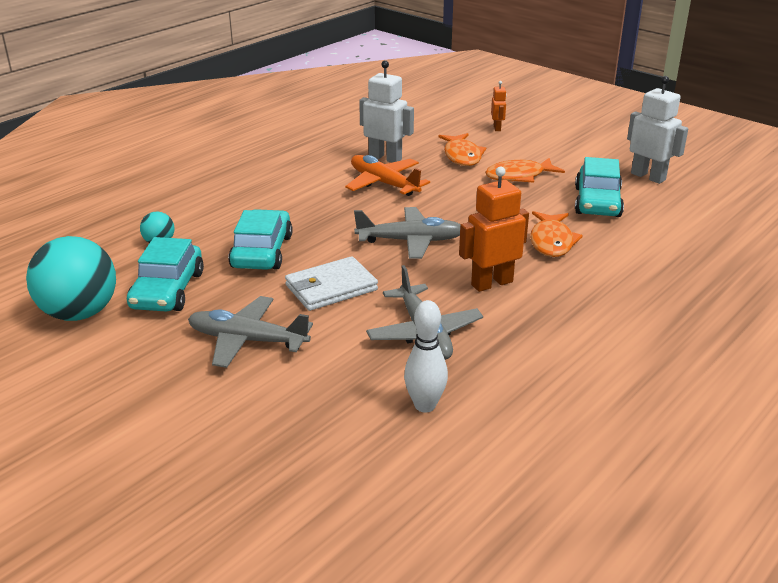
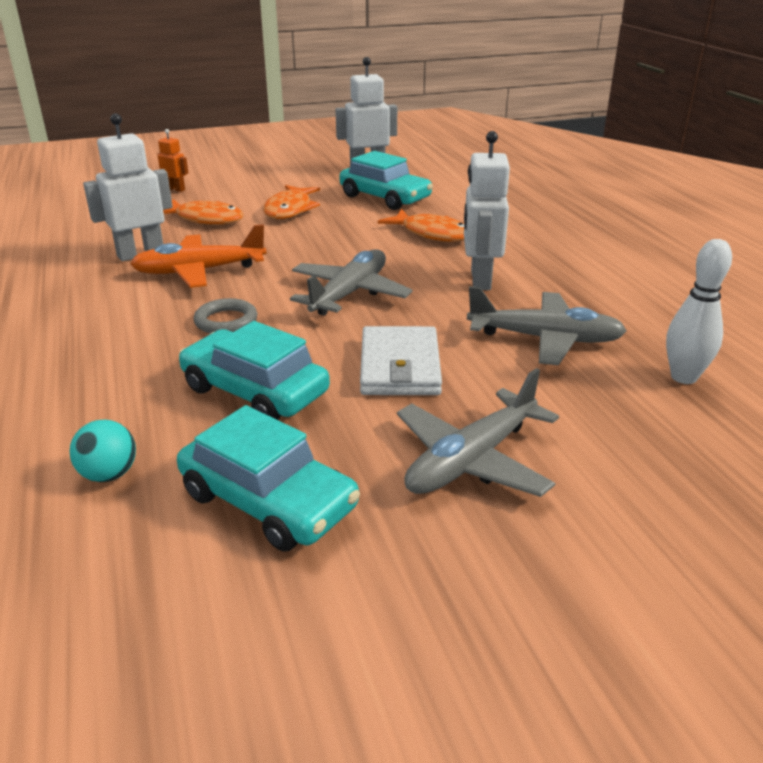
camera: 60 degrees left, 0 degrees up
(79, 313) = (239, 624): turquoise ball -> none
(330, 215) = (226, 321): none -> grey ring
(491, 283) = (480, 280): orange robot -> white robot

